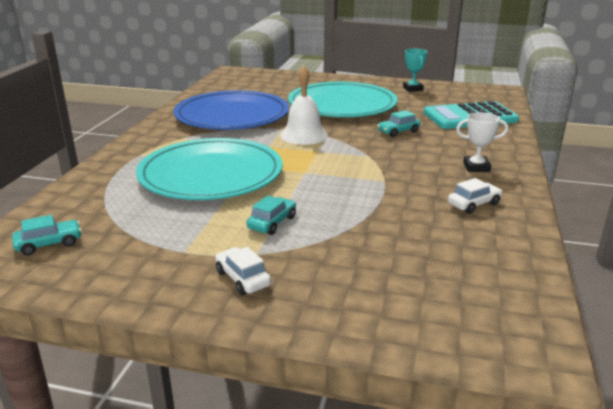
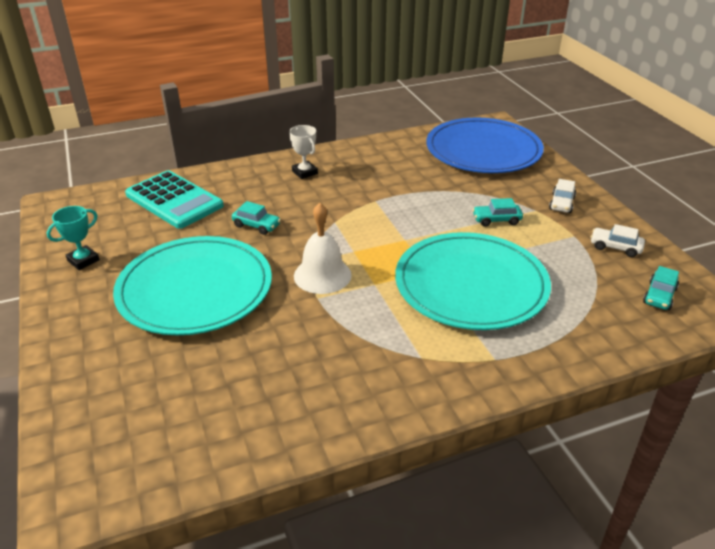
camera: 125 degrees left, 10 degrees up
(49, 244) = (659, 296): turquoise car -> turquoise car turned 90 degrees counterclockwise
(232, 115) = (313, 359): blue plate -> blue plate (483, 150)
(474, 204) = (371, 161): white car -> white car (615, 247)

